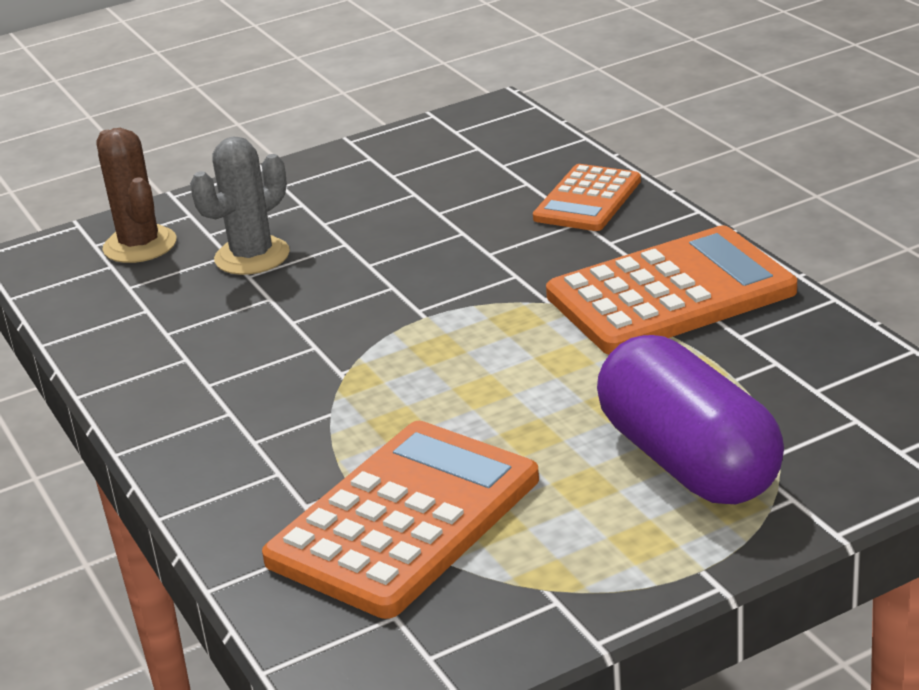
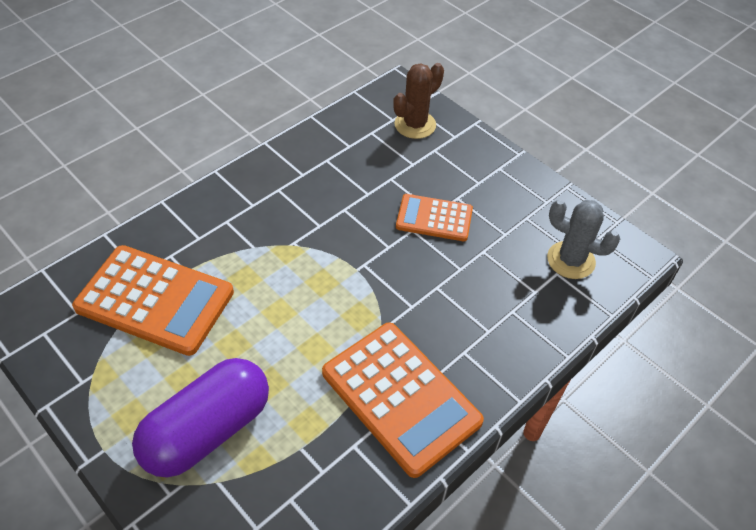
camera: 70 degrees right, 20 degrees up
(252, 256) = (411, 175): grey cactus -> grey cactus (571, 260)
(587, 200) = (518, 330): orange calculator -> orange calculator (434, 218)

